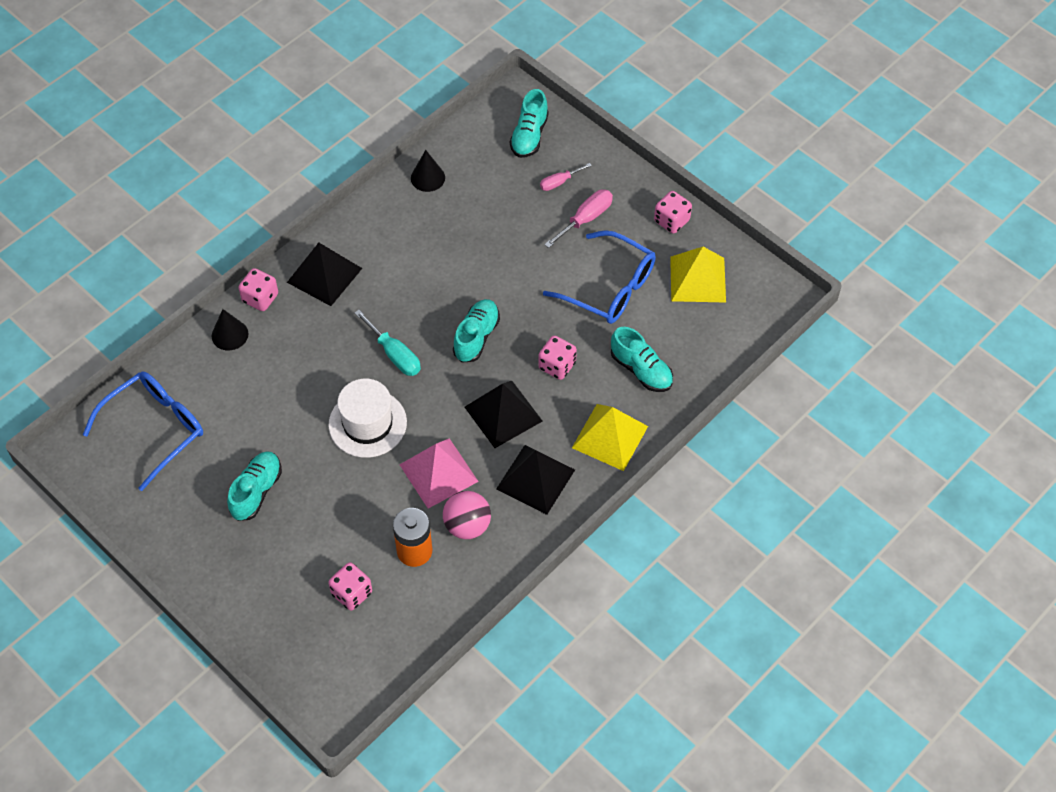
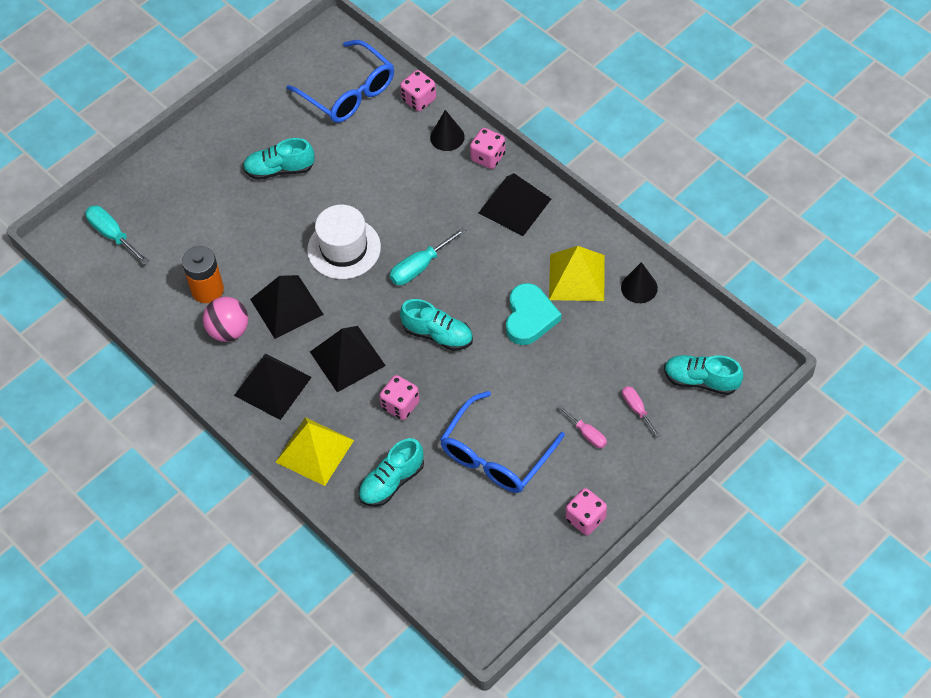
camera: 95 degrees right, 0 degrees up
(256, 491) = (279, 169): turquoise shoe -> turquoise shoe turned 150 degrees clockwise
(333, 658) = (112, 235): none -> turquoise screwdriver
(352, 593) = (171, 245): pink dice -> pink dice (419, 99)
(438, 472) = (286, 306): pink pyramid -> black pyramid
(458, 262) = (530, 317): none -> turquoise heart
(585, 219) = (587, 434): pink screwdriver -> pink screwdriver, size x0.64
(697, 279) = (506, 541): yellow pyramid -> yellow pyramid (576, 277)

